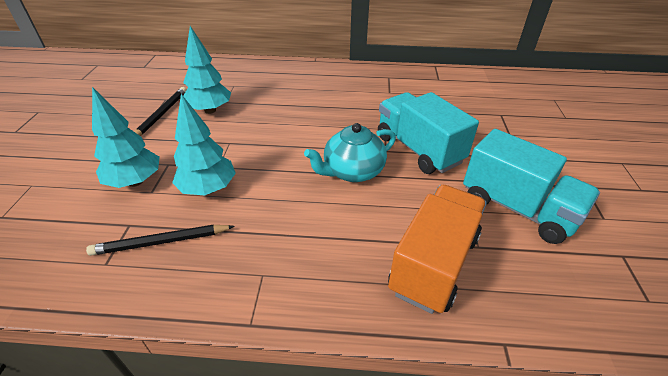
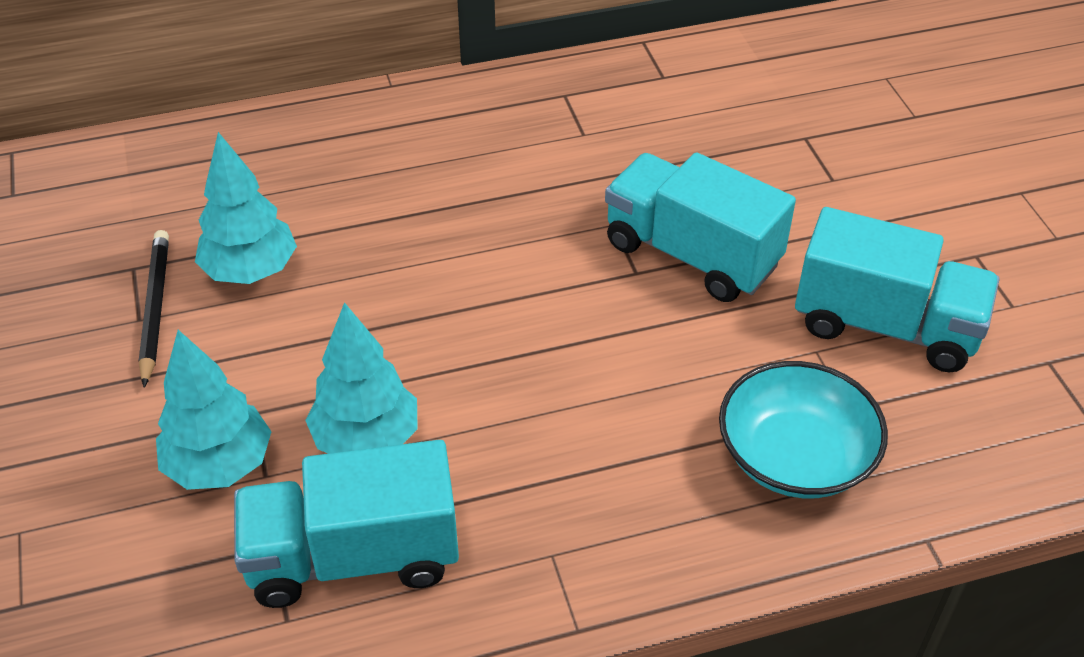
camera: 20 degrees left, 5 degrees up
(161, 242) = (353, 556): black pencil -> turquoise truck
(352, 171) = (599, 332): turquoise teapot -> none
(433, 263) = (795, 456): orange truck -> turquoise bowl

